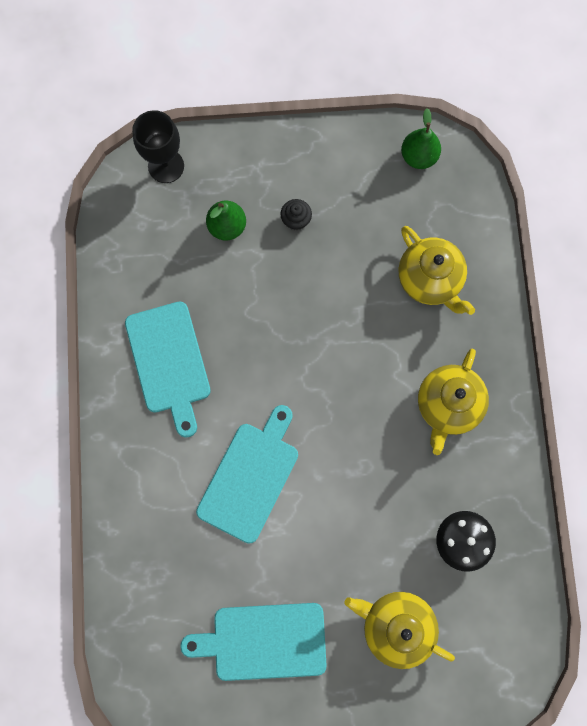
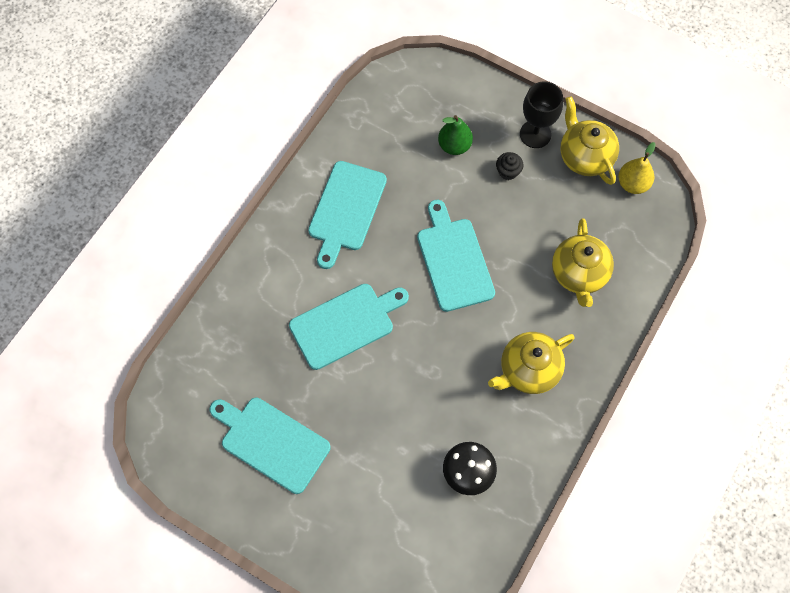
camera: 35 degrees right, 10 degrees down
(166, 166) = (440, 80): black goblet -> black goblet (535, 134)
(307, 344) = (454, 260): none -> turquoise cutting board
(396, 625) = (375, 499): yellow teapot -> yellow teapot (585, 157)
(418, 157) = (632, 184): green pear -> yellow pear

